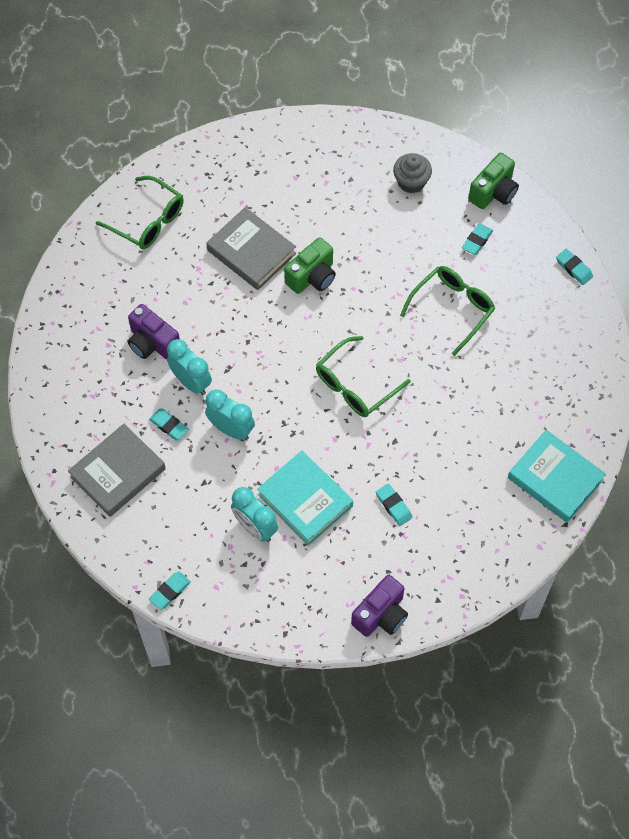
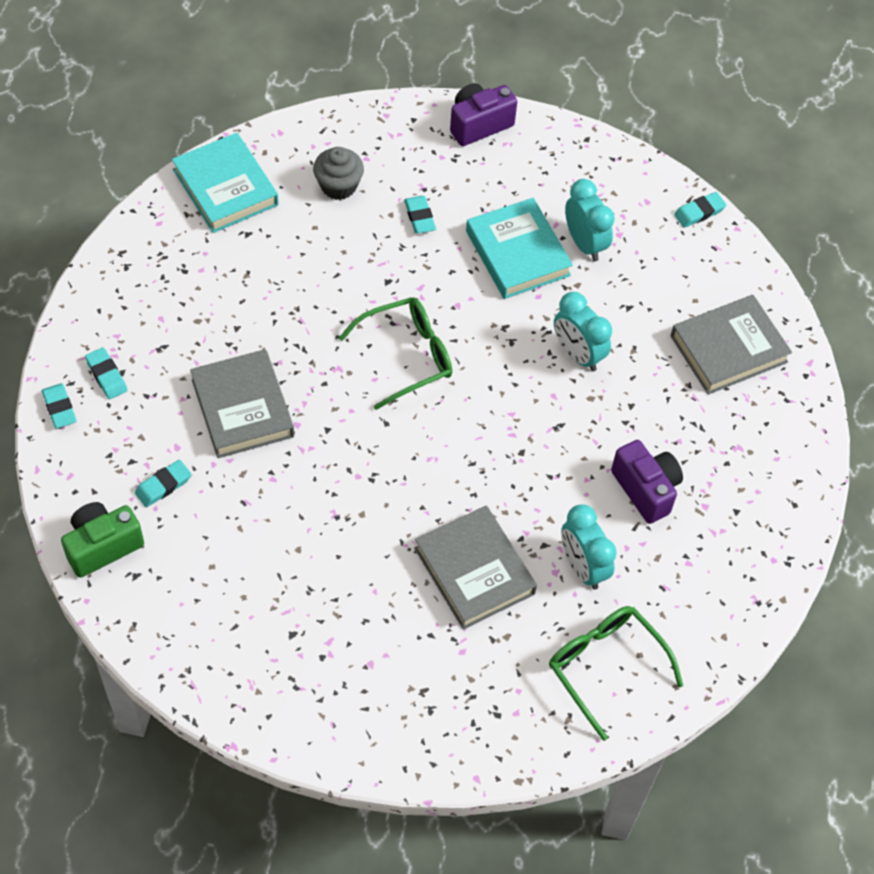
camera: 165 degrees left, 5 degrees down
(169, 425) = (652, 382): turquoise eraser -> turquoise eraser (106, 376)
(191, 382) = (610, 425): turquoise clock -> turquoise clock (582, 567)
(312, 277) = (405, 508): green camera -> none
(411, 182) = (208, 600): grey cupcake -> grey cupcake (338, 186)
(452, 309) = (242, 408): green glasses -> grey book

